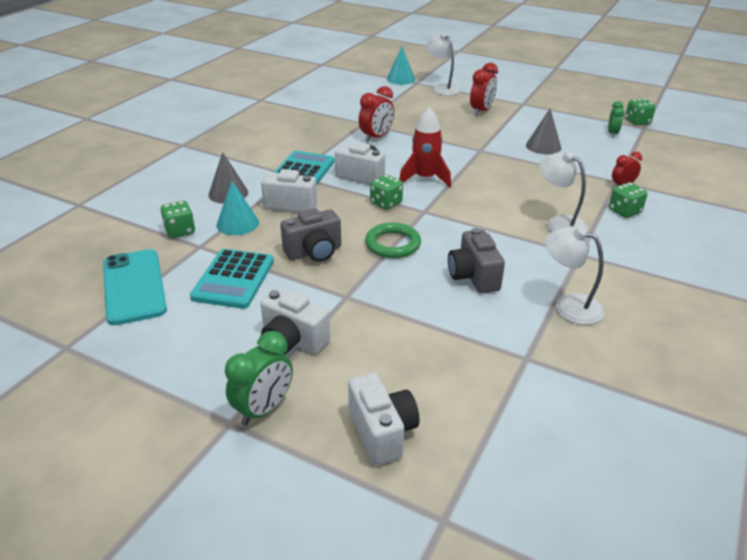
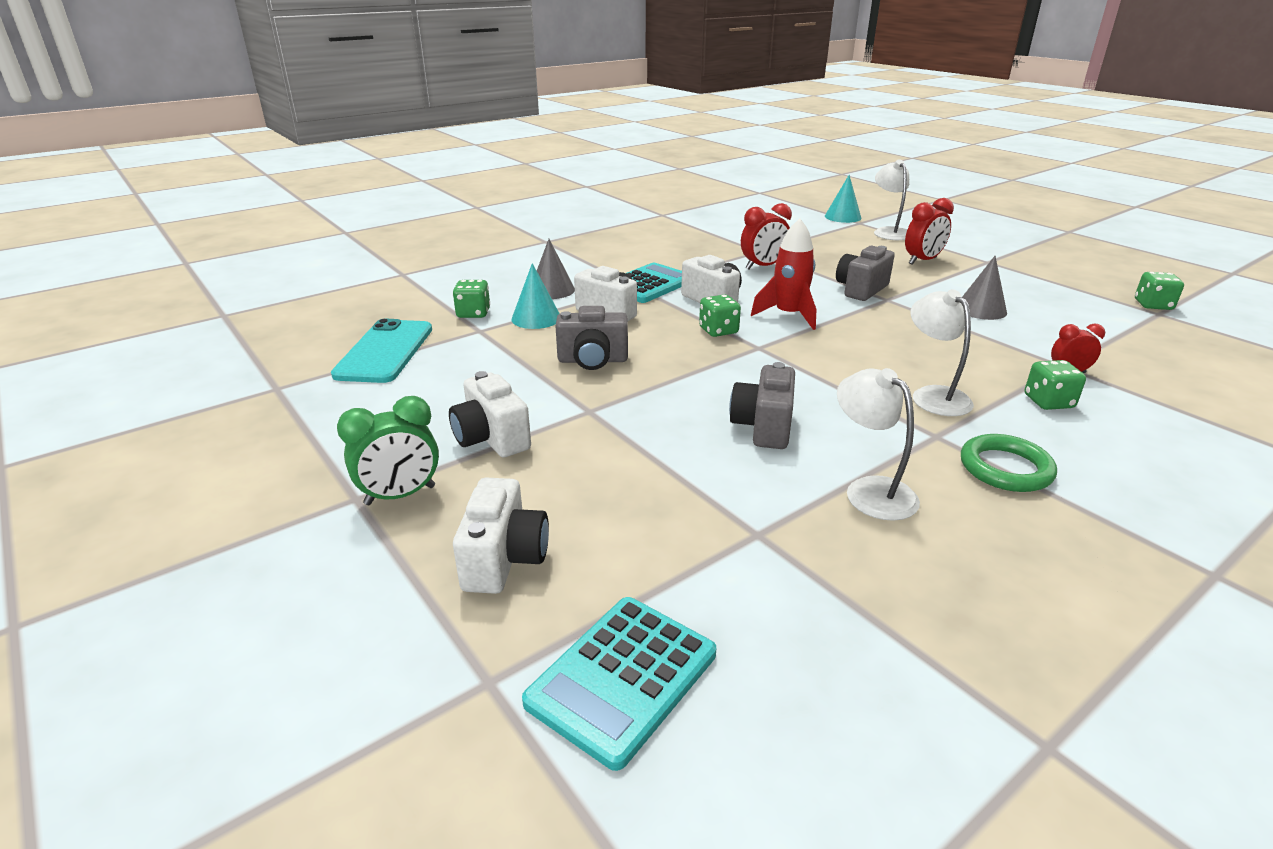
camera: 25 degrees right, 5 degrees down
(233, 279) = (485, 367): turquoise calculator -> turquoise calculator (622, 678)
(393, 244) = (690, 372): green ring -> green ring (1005, 468)
(458, 145) = (861, 289): none -> grey camera
(612, 134) = (1099, 312): green clock -> none

